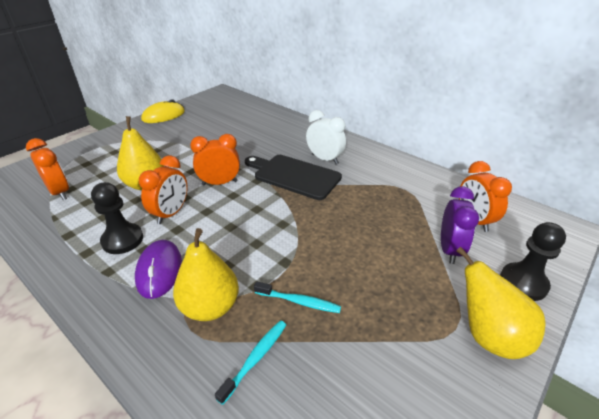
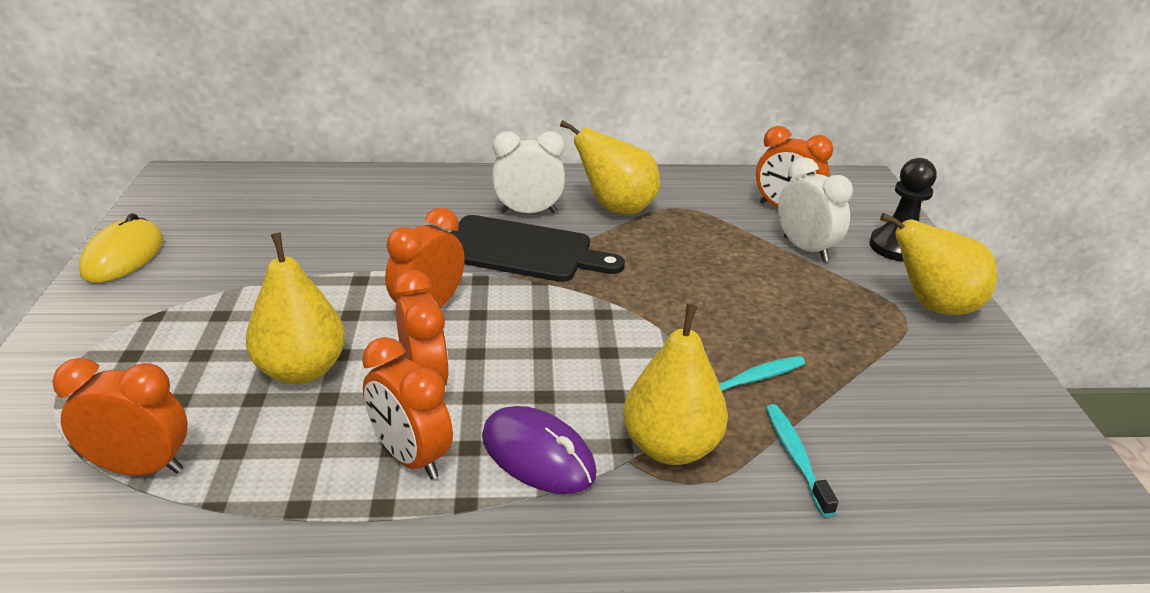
camera: 45 degrees left, 5 degrees down
(122, 240) = (411, 457): black pawn -> orange clock
(294, 176) = (522, 250): black cutting board -> black cutting board turned 150 degrees counterclockwise
(370, 175) = (616, 208): none -> yellow pear
(449, 249) = (805, 249): purple clock -> white clock

